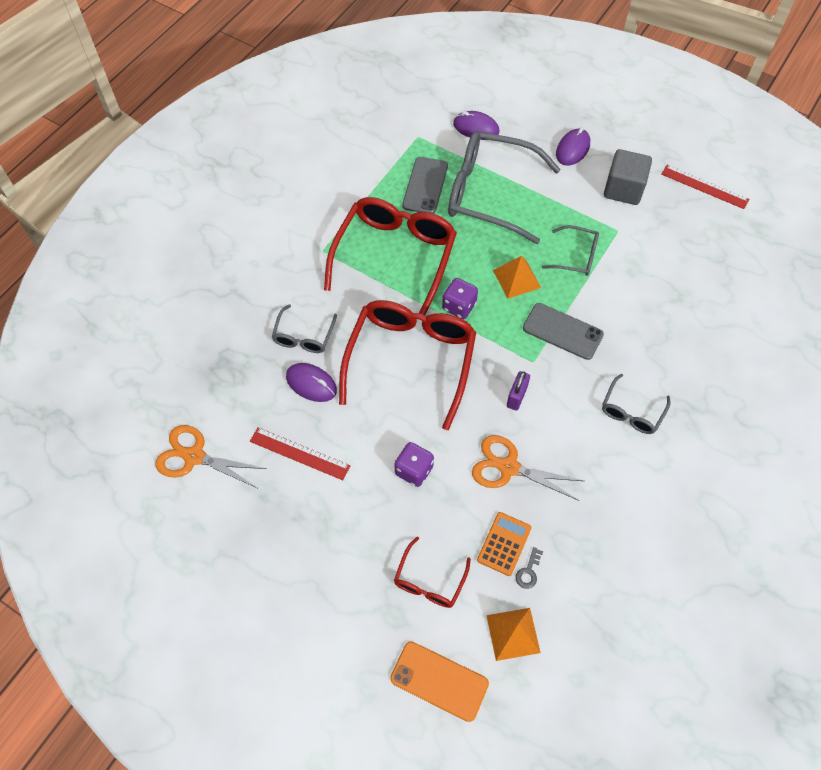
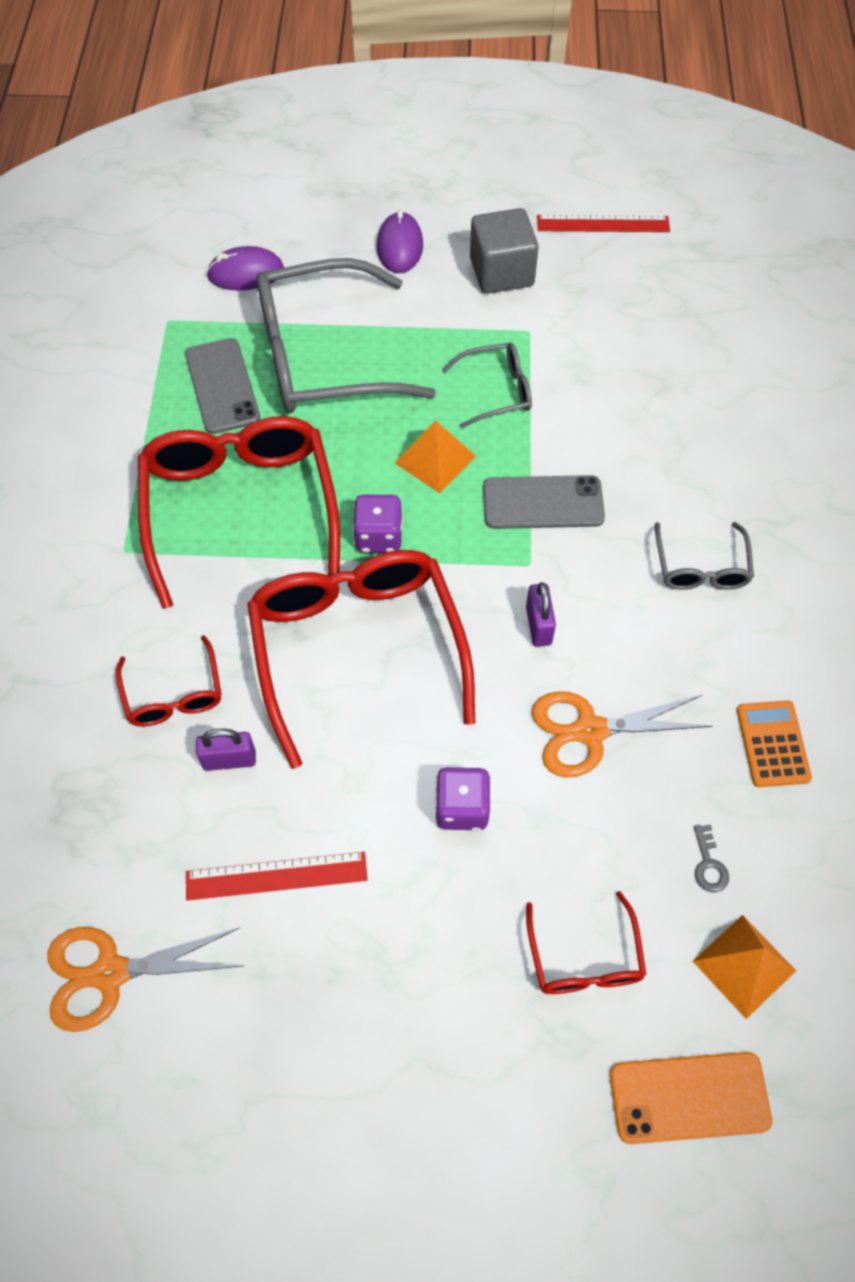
camera: 30 degrees left, 0 degrees up
(304, 336) = (173, 694): grey glasses -> red glasses
(311, 384) = (229, 760): purple mouse -> purple padlock
(504, 544) = (652, 844): orange calculator -> orange calculator (772, 744)

